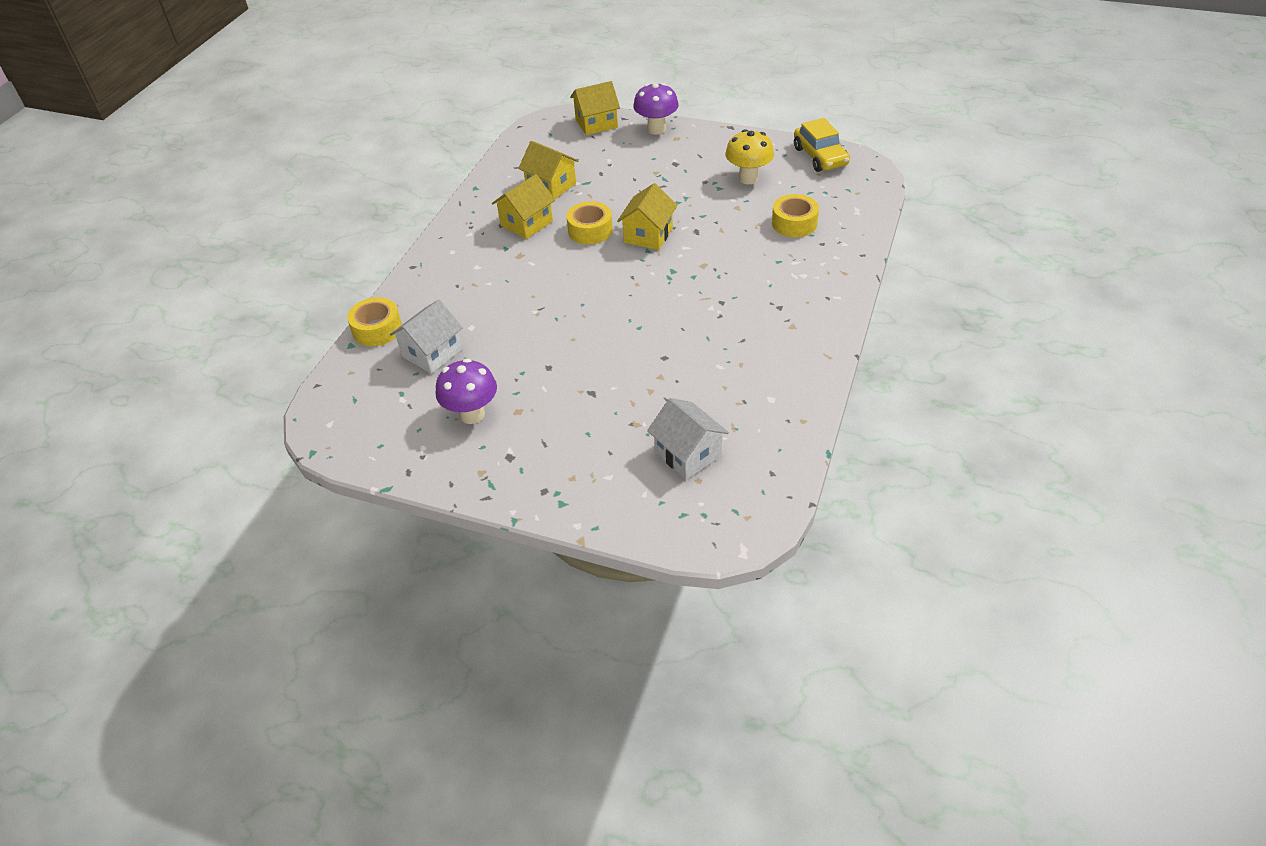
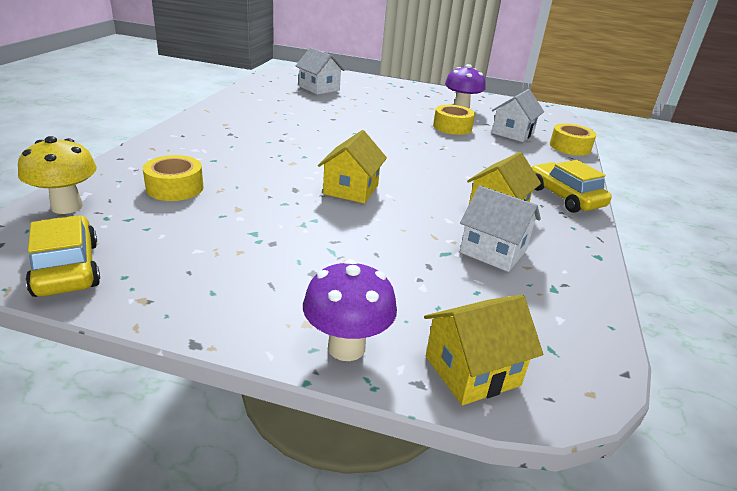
camera: 170 degrees right, 15 degrees down
(454, 244) = (564, 197): none -> yellow car
(551, 186) = (493, 251): yellow house -> white house
(590, 230) = (419, 198): yellow tape -> yellow tape (452, 127)
(748, 178) = (206, 242): yellow mushroom -> yellow mushroom (67, 206)

